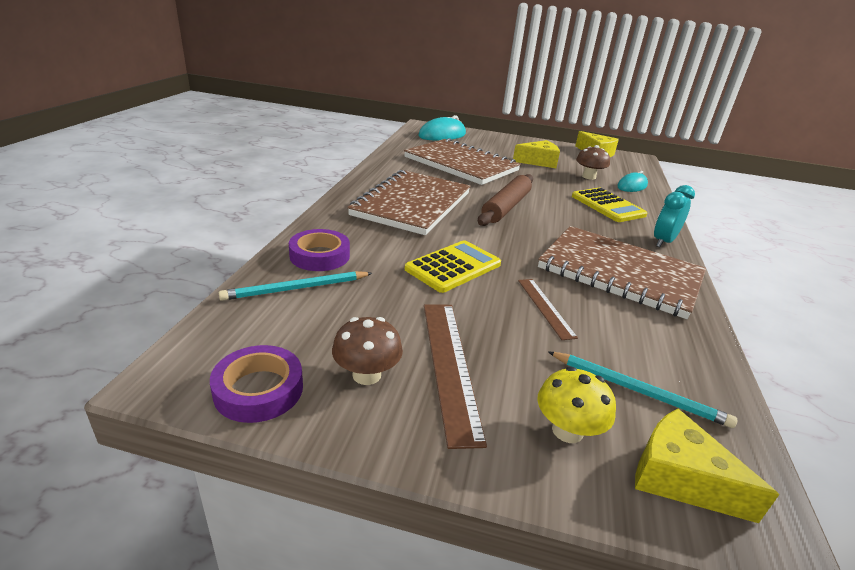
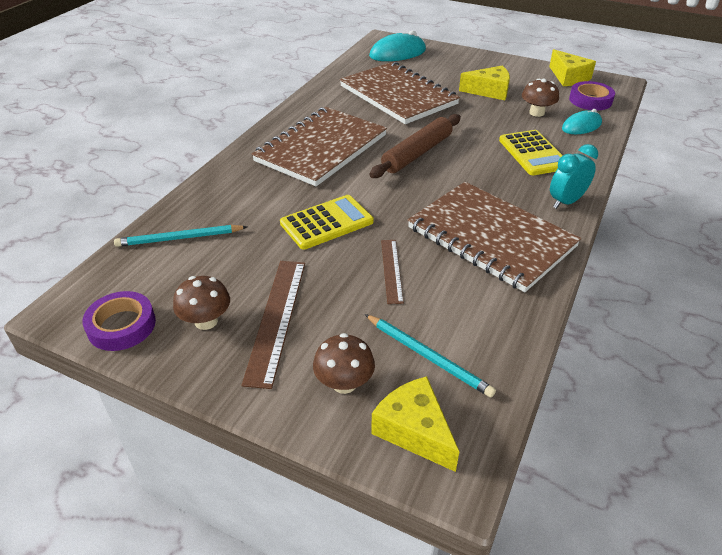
camera: 15 degrees right, 10 degrees up
(320, 256) = (211, 205): purple tape -> purple tape (590, 100)
(567, 430) = (344, 383): yellow mushroom -> brown mushroom

